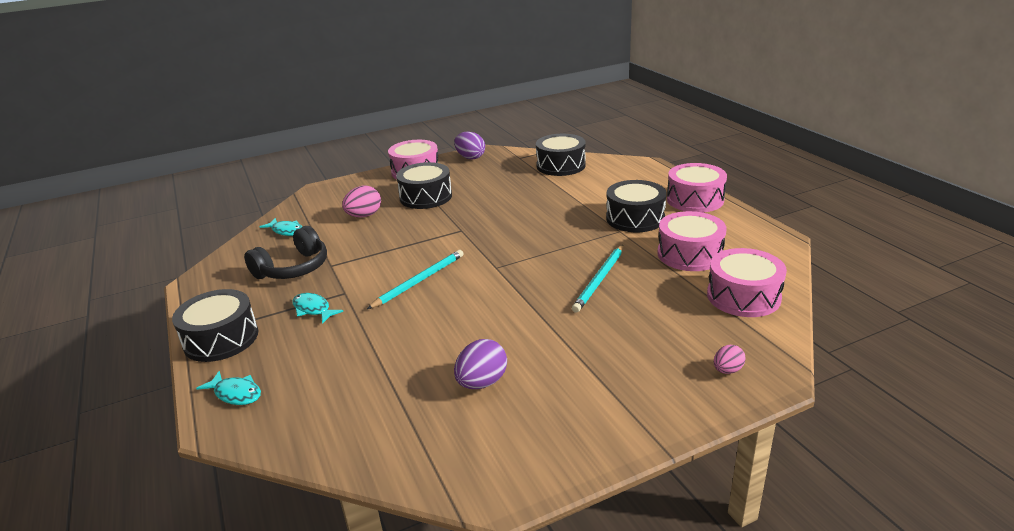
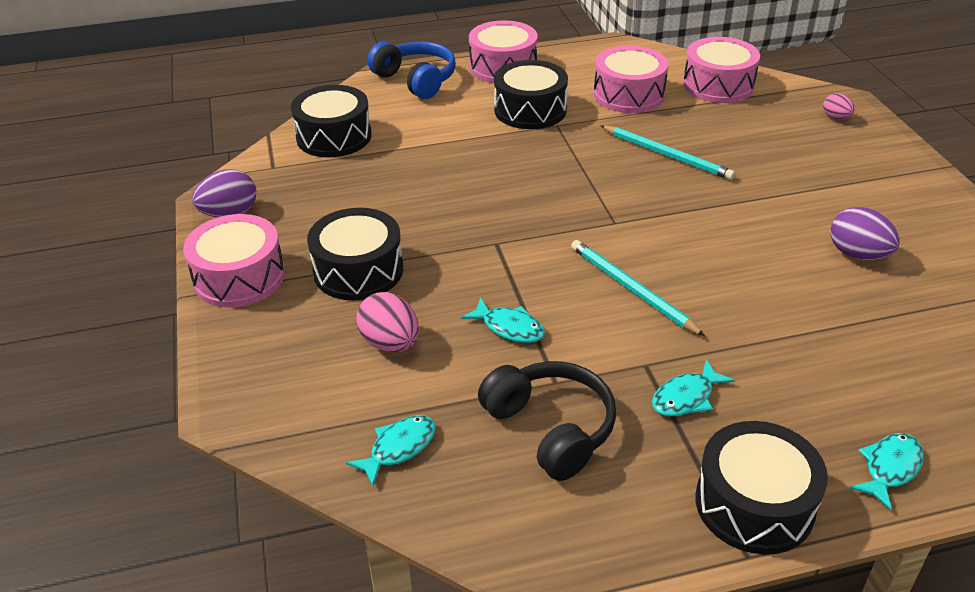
camera: 80 degrees left, 10 degrees up
(378, 245) = (509, 328): none -> turquoise fish
(650, 175) = (416, 80): none -> blue headphones

